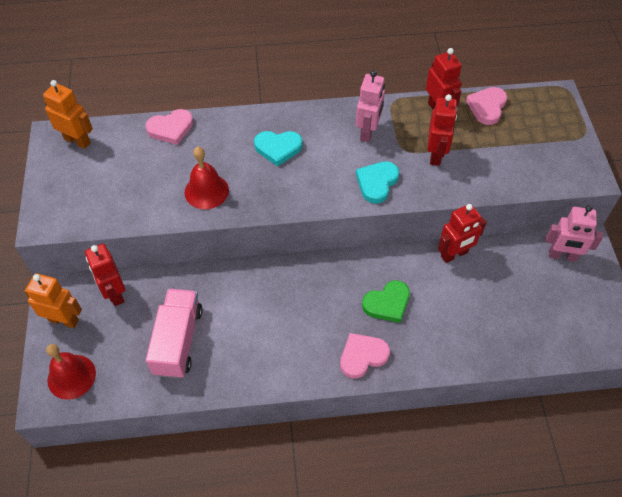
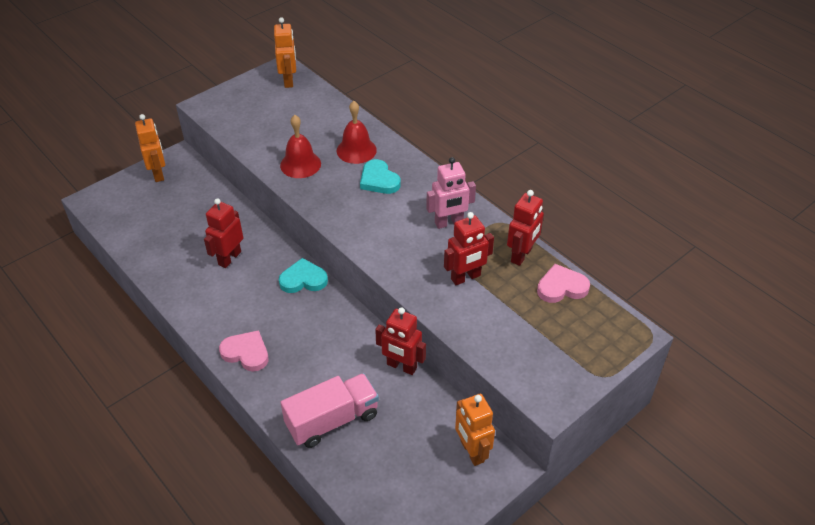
camera: 55 degrees right, 10 degrees down
(71, 376) = (117, 202): red bell -> red bell (356, 150)
(115, 293) = (199, 185): red robot -> red robot (229, 258)
(171, 128) = (343, 116): pink heart -> none
(178, 341) = (183, 239): pink truck -> pink truck (332, 420)
(377, 183) = (397, 254): turquoise heart -> turquoise heart (303, 279)
(387, 303) = (311, 344): green heart -> none
(562, 256) = (471, 451): pink robot -> orange robot

